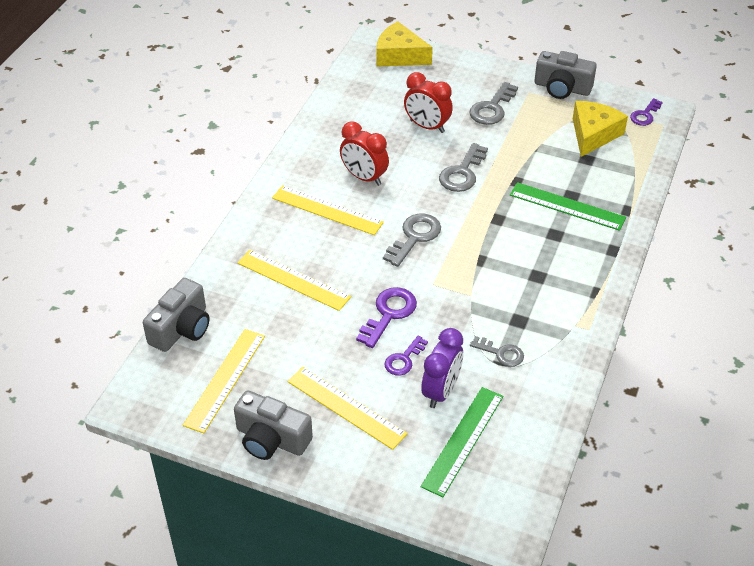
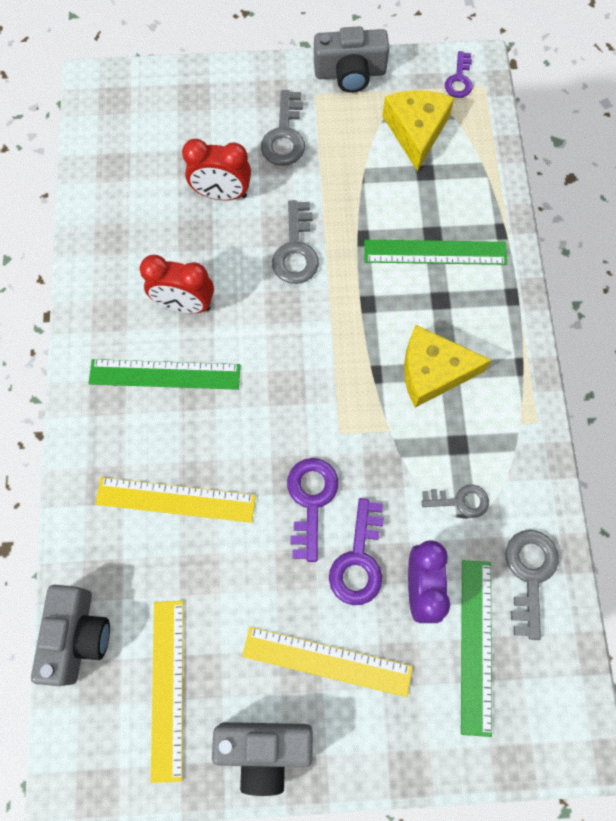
camera: 25 degrees left, 25 degrees up
(327, 210) = (165, 374): yellow ruler -> green ruler
(399, 55) = (136, 93): yellow cheese -> yellow cheese (433, 371)
(403, 359) = (358, 560): purple key -> purple key, size x1.54
(414, 237) = (286, 371): grey key -> grey key (529, 574)

